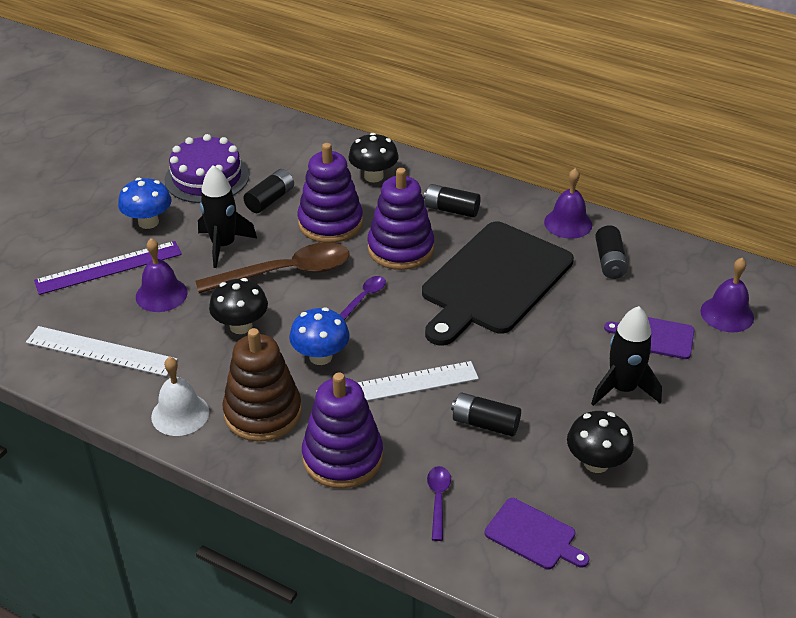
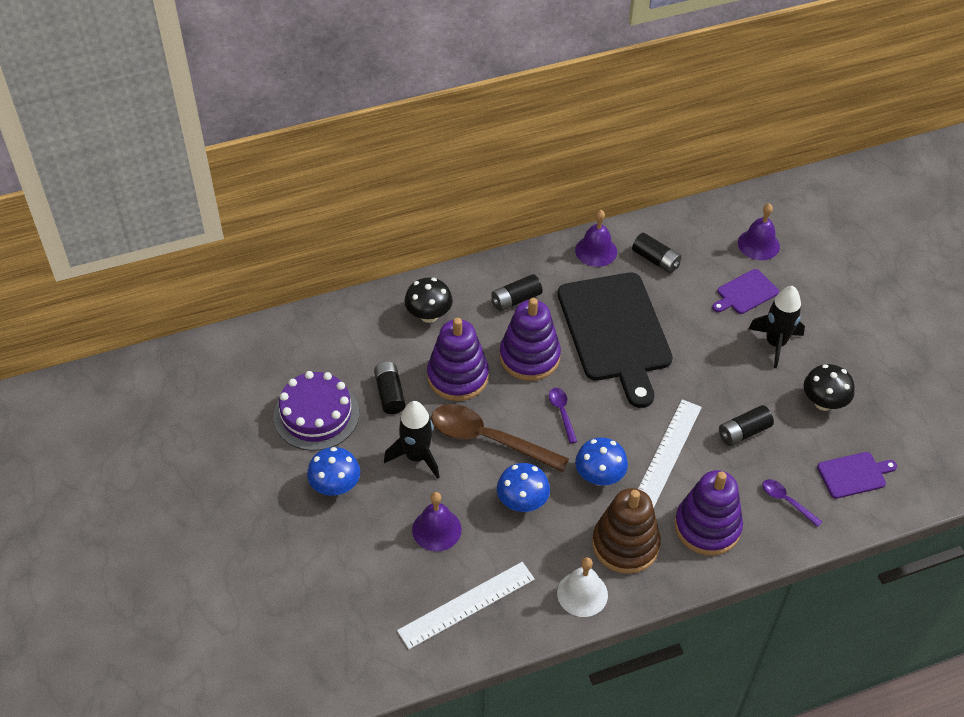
camera: 50 degrees left, 10 degrees up
(109, 268) = (368, 545): purple ruler -> none
(241, 326) = (522, 502): black mushroom -> blue mushroom
(285, 273) = (488, 439): brown spoon -> brown spoon turned 90 degrees counterclockwise

